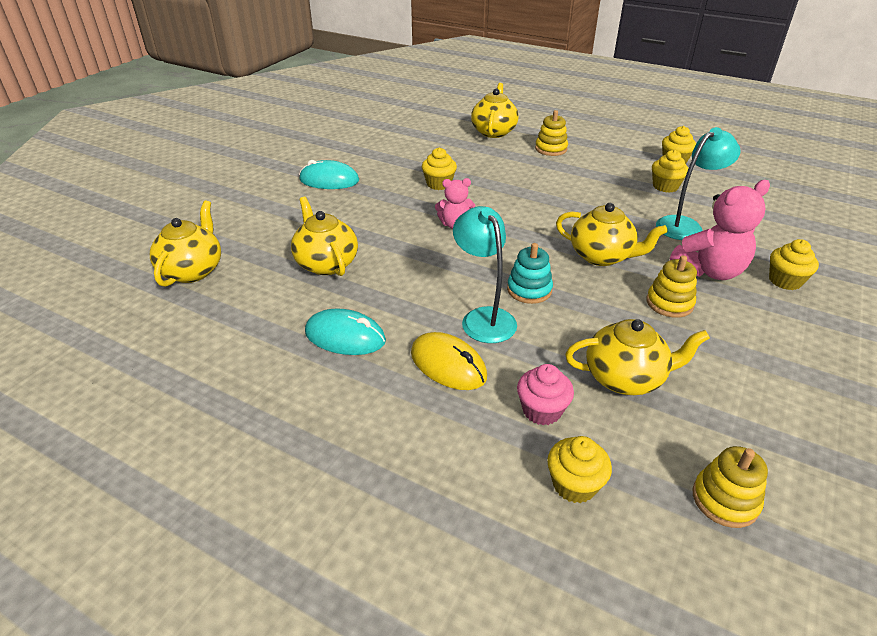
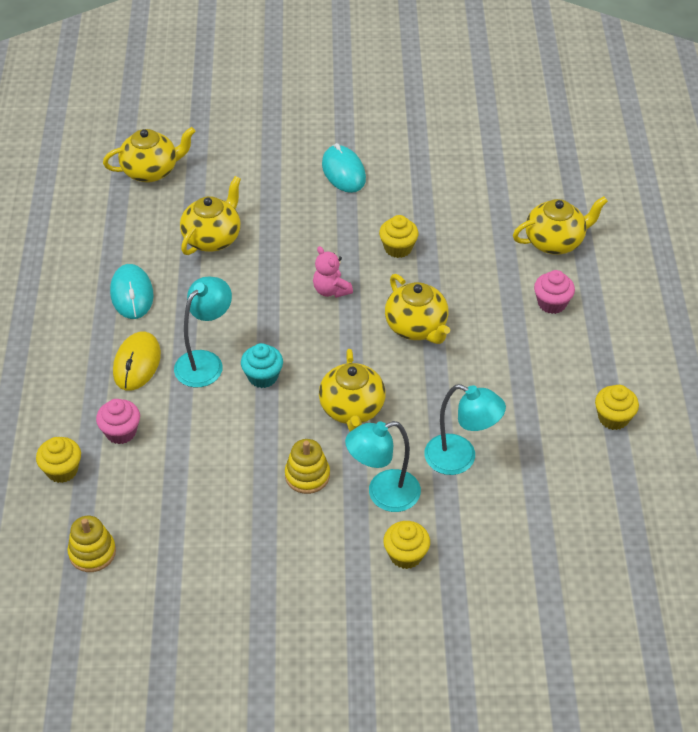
camera: 60 degrees right, 10 degrees up
(529, 290) = (263, 376): turquoise stacking toy -> turquoise cupcake
(551, 149) = (552, 303): yellow stacking toy -> pink cupcake
(625, 378) = (185, 470): yellow teapot -> yellow teapot (416, 327)
(665, 186) = (538, 424): yellow cupcake -> none
(710, 271) = (383, 494): pink teddy bear -> turquoise lamp

